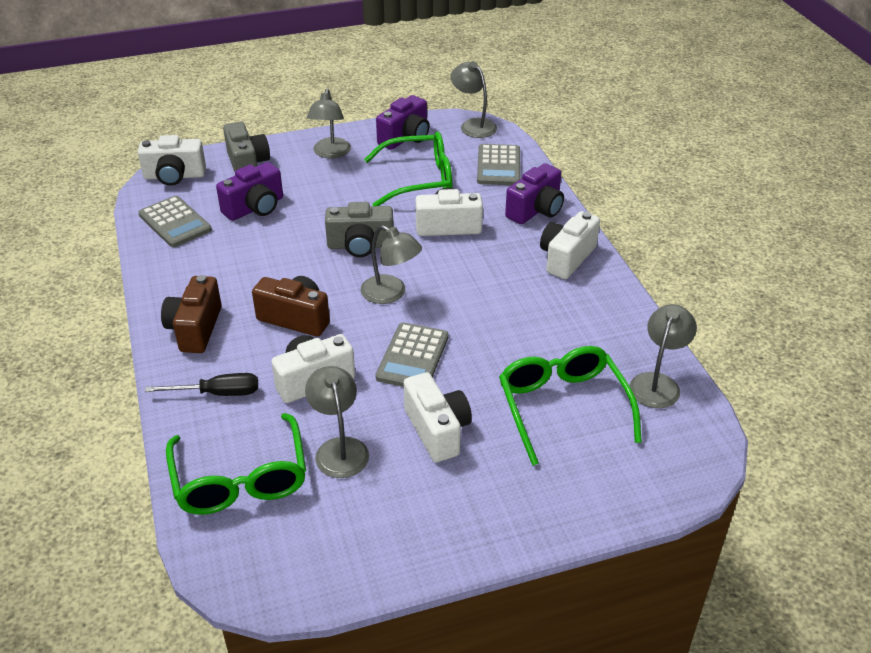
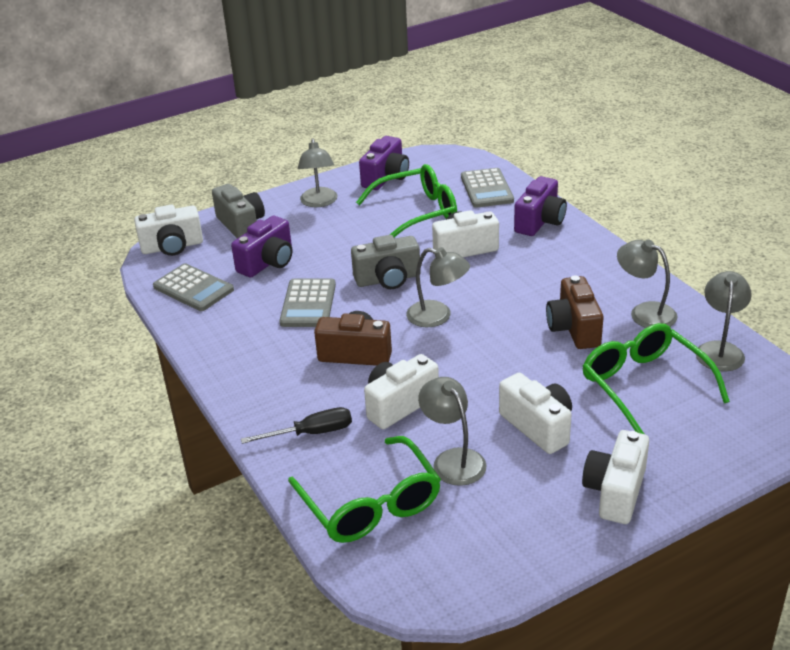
camera: 10 degrees left, 5 degrees down
(195, 329) = (261, 380): brown camera -> brown camera (574, 329)
(413, 357) = (485, 368): grey calculator -> grey calculator (308, 304)
(473, 125) = (446, 157): grey lamp -> grey lamp (644, 312)
(566, 258) = (587, 258): white camera -> white camera (615, 491)

